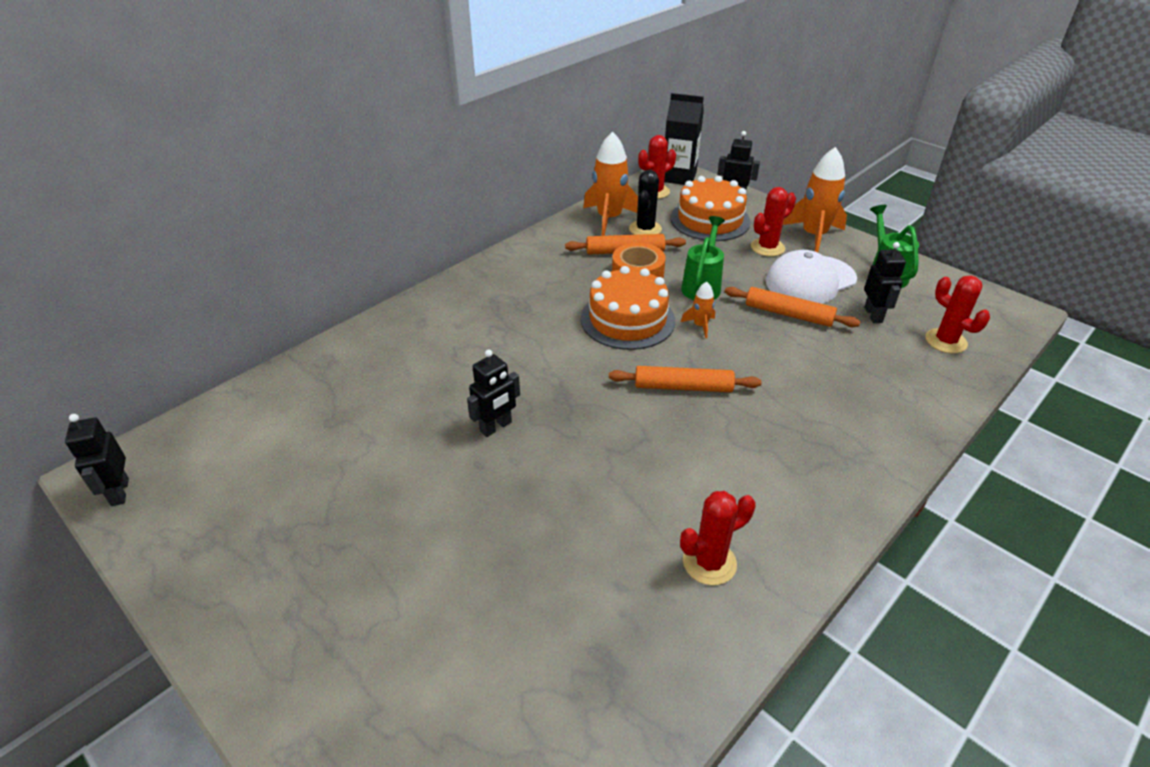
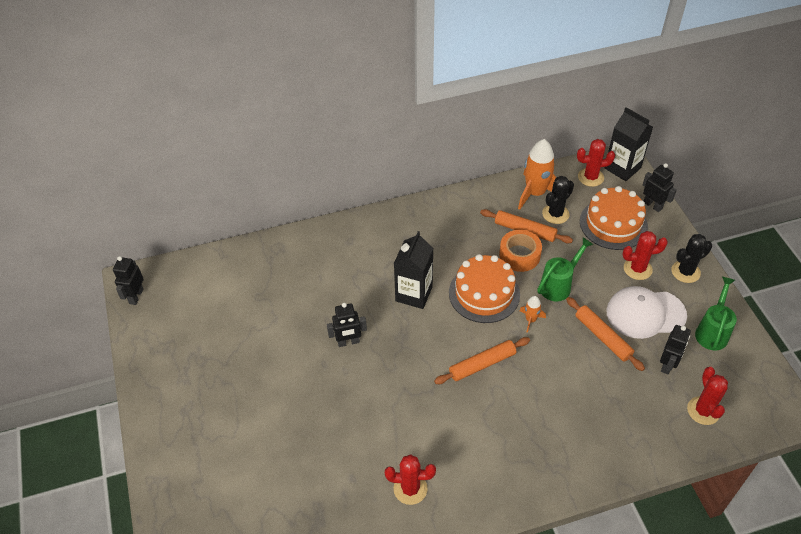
camera: 30 degrees right, 10 degrees up
(544, 348) = (414, 294): none -> black carton
(683, 387) = (482, 364): orange rolling pin -> orange rolling pin turned 60 degrees counterclockwise
(813, 236) = (685, 272): orange rocket -> black cactus

